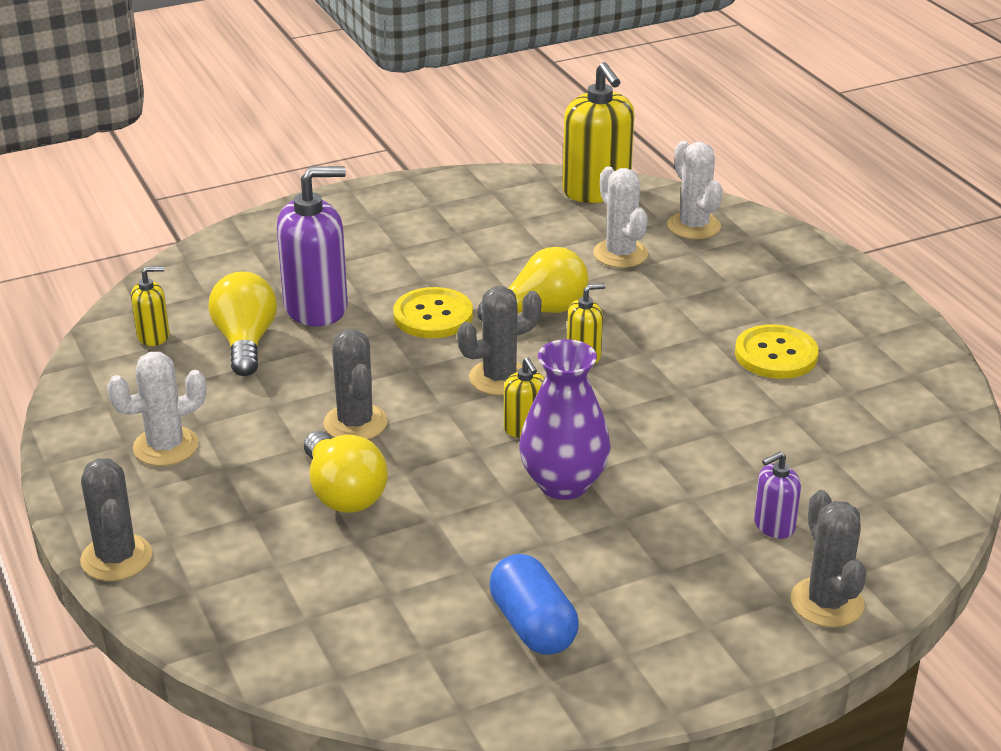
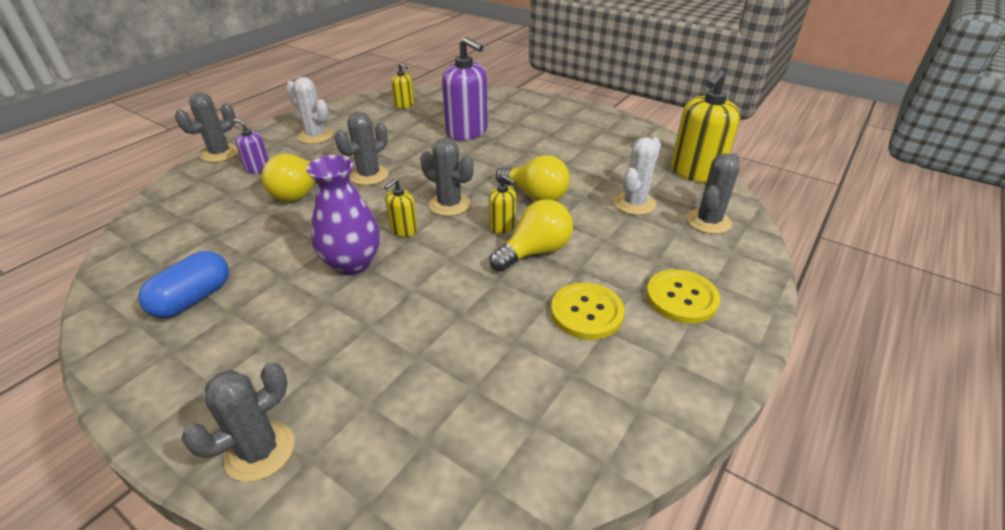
camera: 60 degrees right, 5 degrees up
(245, 342) = (419, 125): yellow light bulb -> yellow light bulb (535, 252)
(433, 316) = (493, 164): yellow button -> yellow button (681, 298)
(693, 226) = (708, 221): white cactus -> grey cactus
(774, 525) = (354, 383): purple soap dispenser -> purple soap dispenser (258, 168)

